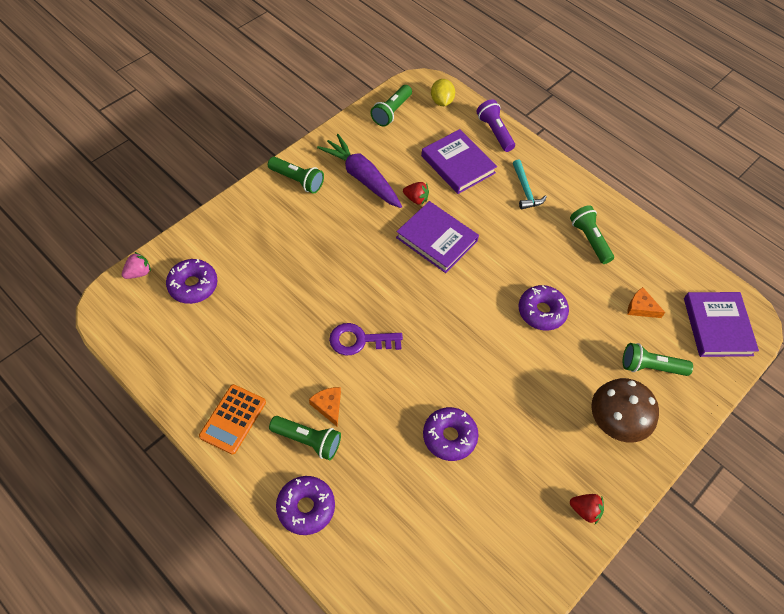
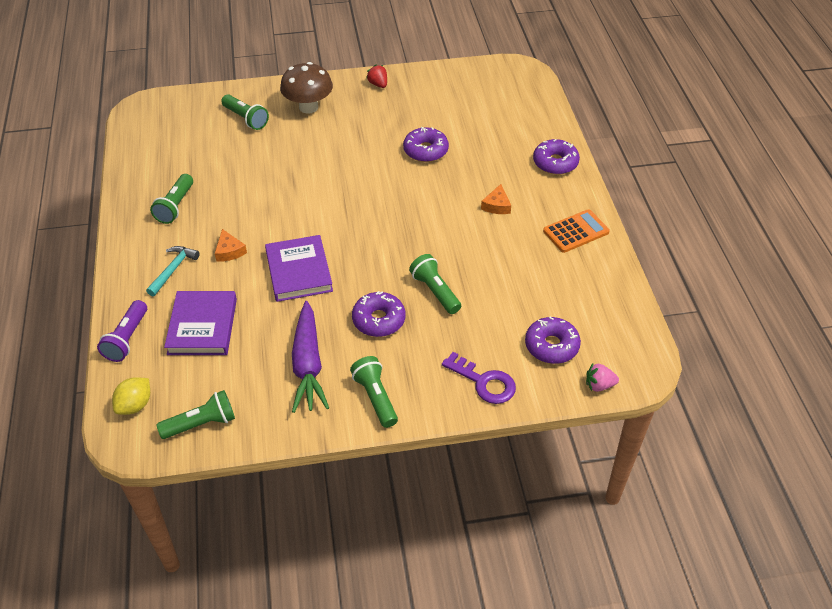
camera: 140 degrees left, 10 degrees down
(307, 440) = (527, 194): green flashlight -> green flashlight (435, 291)
(359, 340) = (437, 232): purple key -> purple key (484, 382)
(416, 199) = (279, 315): red strawberry -> none
(541, 312) = (277, 182): purple donut -> purple donut (379, 320)
(641, 307) = (203, 149): orange cheese -> orange cheese (229, 251)
(717, 326) = (168, 115): purple book -> none

